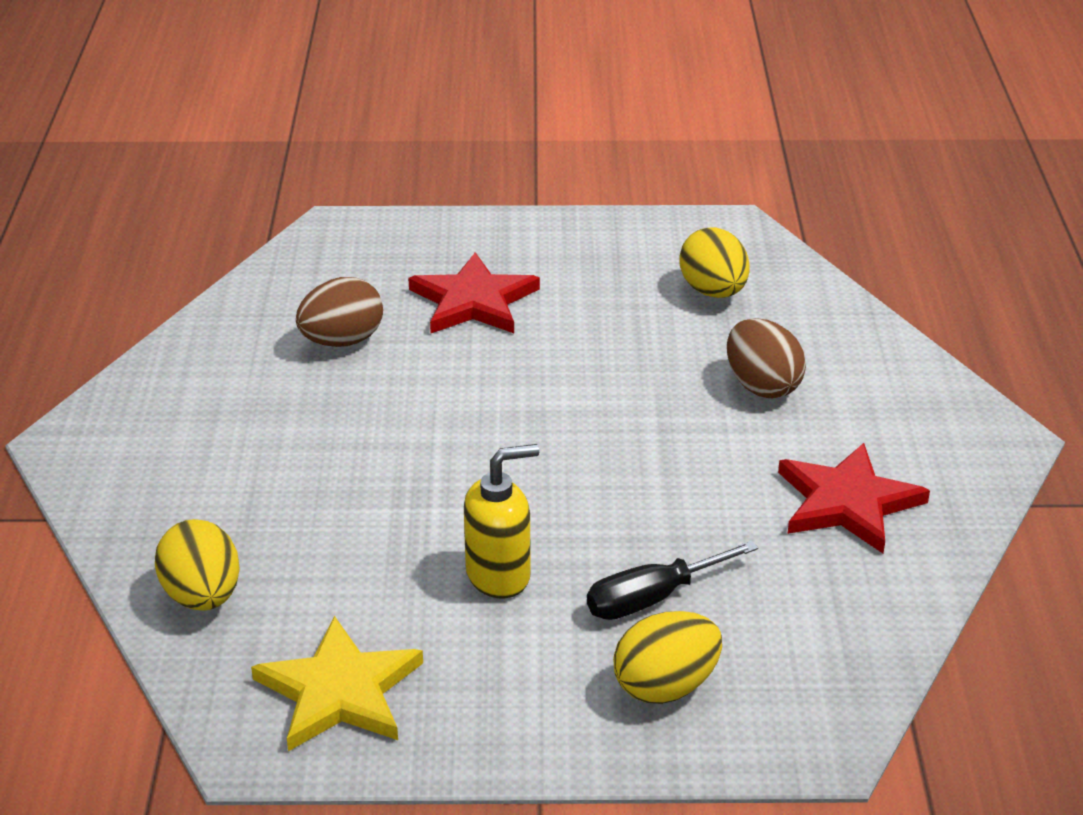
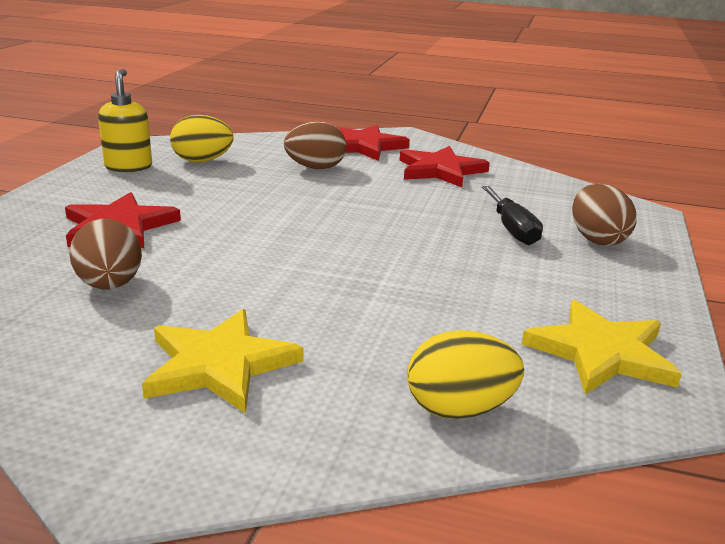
camera: 75 degrees left, 10 degrees down
(228, 443) = (219, 365): none -> yellow star
(499, 575) = (473, 270): yellow soap dispenser -> yellow soap dispenser (128, 167)
(665, 686) = (597, 240): yellow egg -> brown egg
(898, 410) = (364, 146): none -> red star

